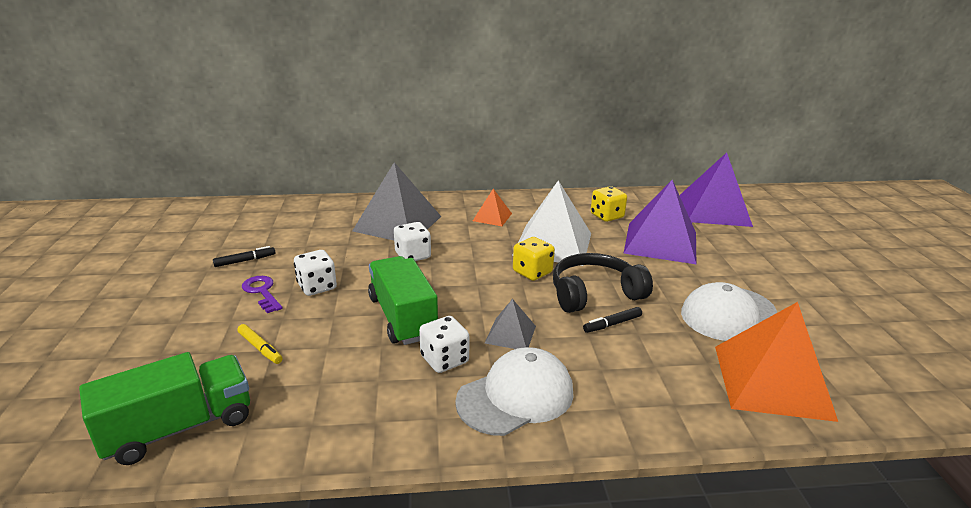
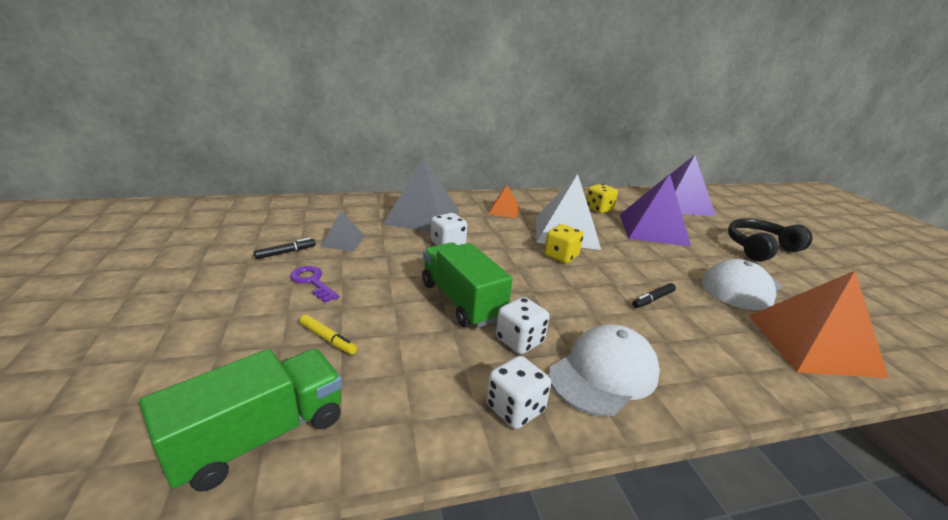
camera: 10 degrees left, 0 degrees up
(317, 287) = (367, 275): white dice -> white dice (515, 408)
(510, 334) = (569, 313): grey pyramid -> grey pyramid (343, 241)
(594, 294) = (623, 273): black headphones -> black headphones (760, 248)

